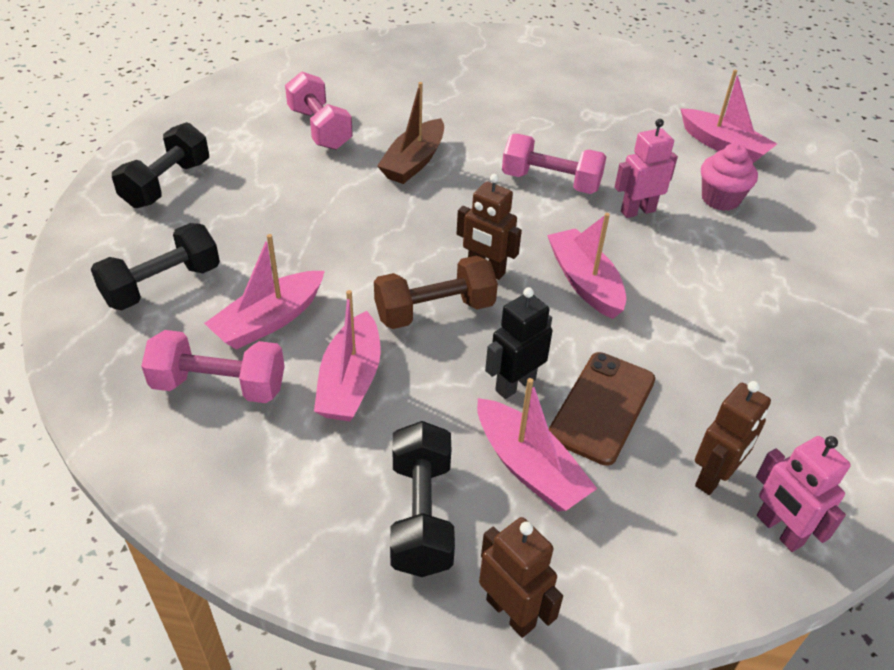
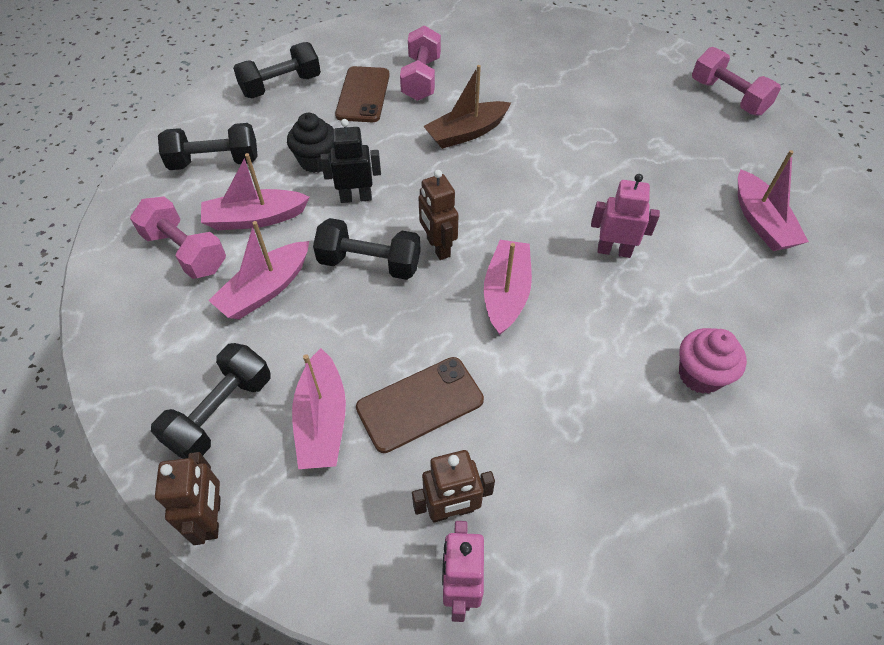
camera: 35 degrees right, 10 degrees up
(271, 162) = (363, 95): none -> brown phone
(283, 241) = (316, 161): none -> black cupcake
(434, 311) = (369, 264): brown dumbbell -> black dumbbell
(515, 385) = (372, 351): black robot -> black robot (356, 197)
(551, 182) = (562, 193): pink dumbbell -> pink dumbbell (728, 97)
(720, 199) = (705, 272): pink cupcake -> pink cupcake (700, 375)

